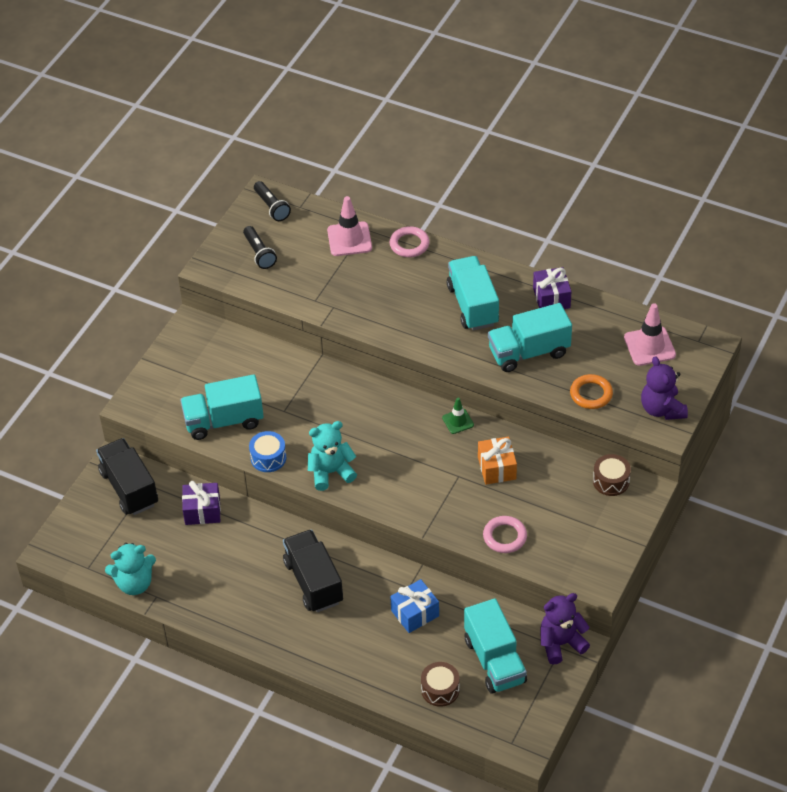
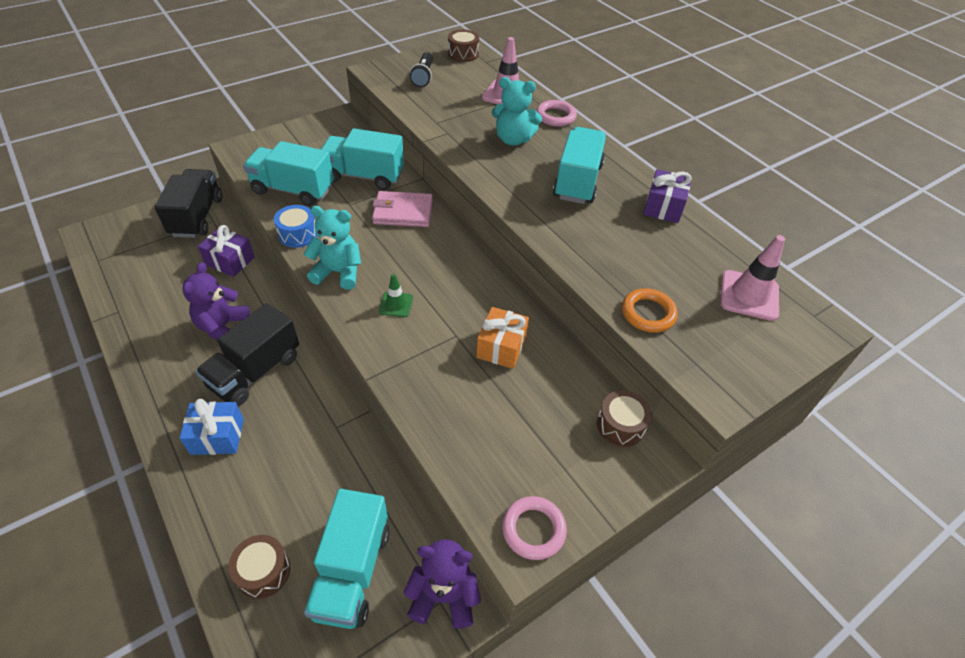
camera: 25 degrees right, 0 degrees up
(134, 583) = (114, 291): turquoise teddy bear -> turquoise teddy bear (513, 139)
(271, 207) = (463, 54): black flashlight -> brown drum
(313, 582) = (255, 371): black truck -> black truck turned 150 degrees counterclockwise
(334, 396) = (403, 212): none -> pink wallet
(415, 613) = (317, 459): blue gift -> blue gift (217, 436)
(458, 421) = (497, 284): green traffic cone -> green traffic cone (396, 304)
(505, 537) = (453, 426): pink ring -> pink ring (533, 529)
(529, 352) = (605, 243): turquoise truck -> turquoise truck (364, 176)
(662, 409) = (728, 370): purple teddy bear -> purple teddy bear (223, 327)

